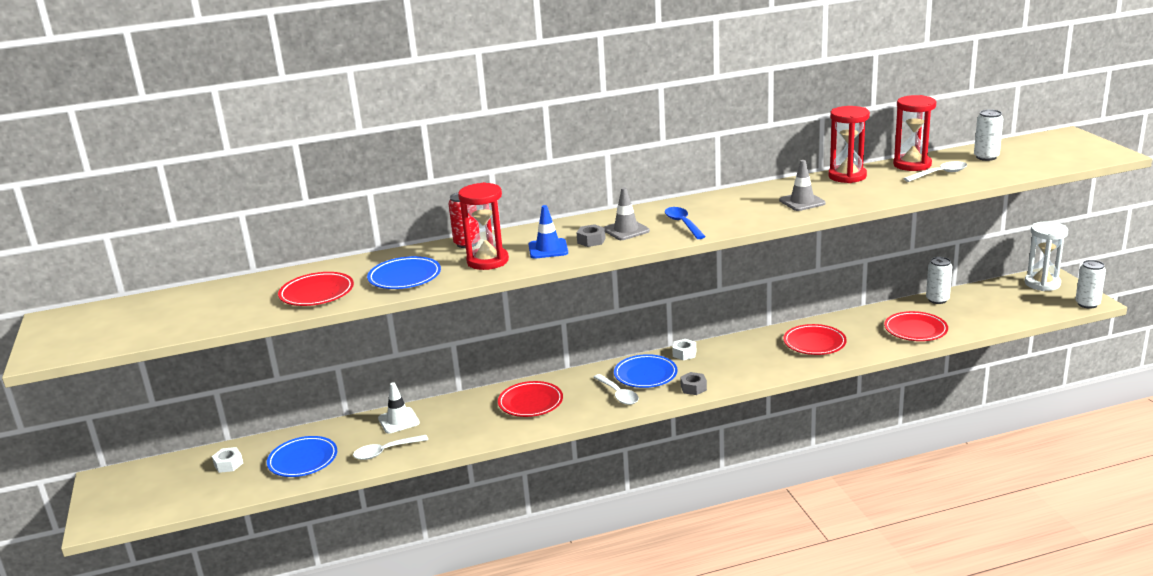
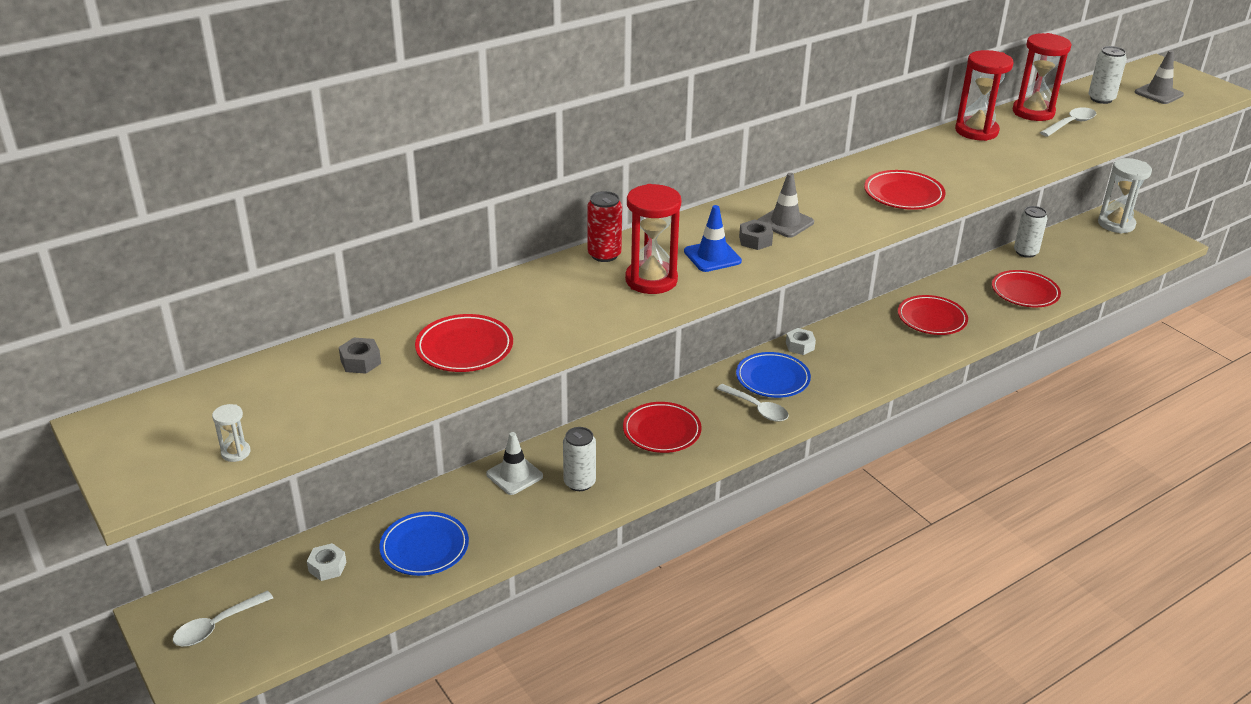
camera: 20 degrees left, 10 degrees up
(117, 341) = (236, 452): none -> white hourglass
(385, 451) = (524, 521): white spoon -> white spoon (216, 626)
(405, 277) = (563, 313): blue plate -> none
(683, 224) = (844, 209): blue spoon -> none
(693, 388) = (835, 390): grey nut -> grey nut (360, 362)
(742, 216) = (903, 194): none -> red plate
(802, 202) = (954, 170): grey traffic cone -> grey traffic cone (1158, 94)
(1087, 304) = (1171, 246): white can -> white can (579, 482)

